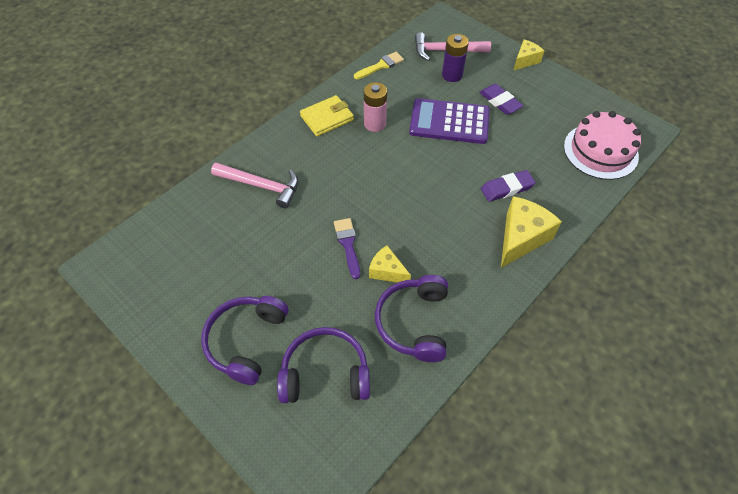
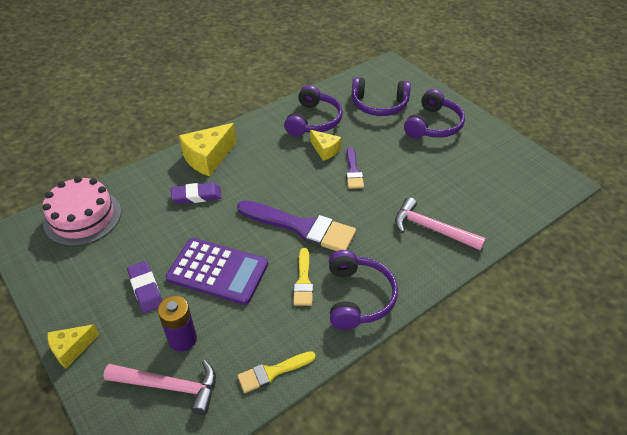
camera: 170 degrees left, 10 degrees down
(327, 118) = (358, 297): yellow wallet -> purple headphones
(375, 124) = (303, 281): pink battery -> yellow brush
(388, 170) = (302, 227): none -> purple brush

